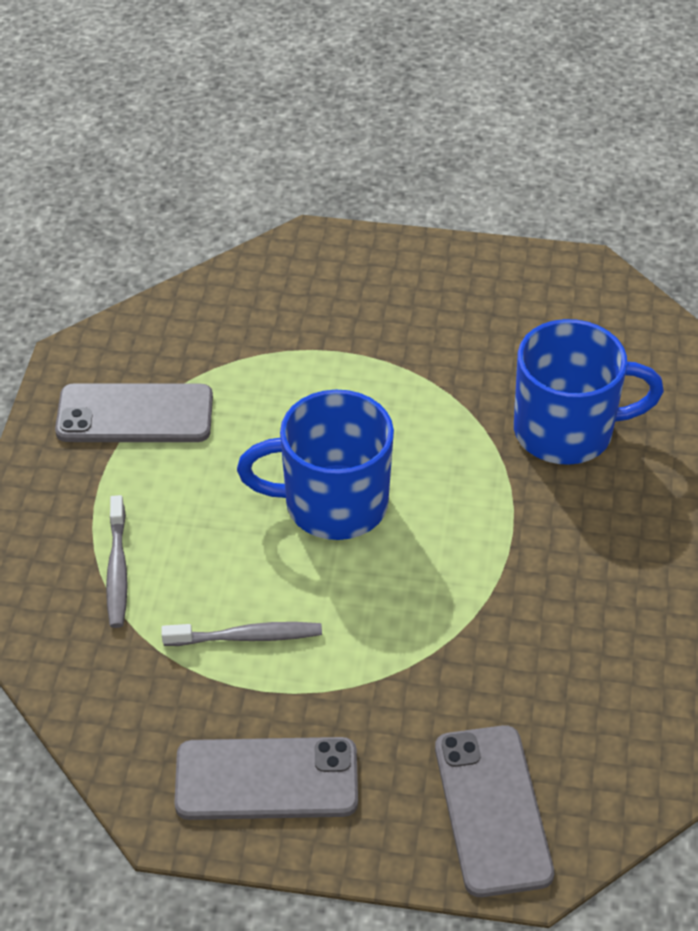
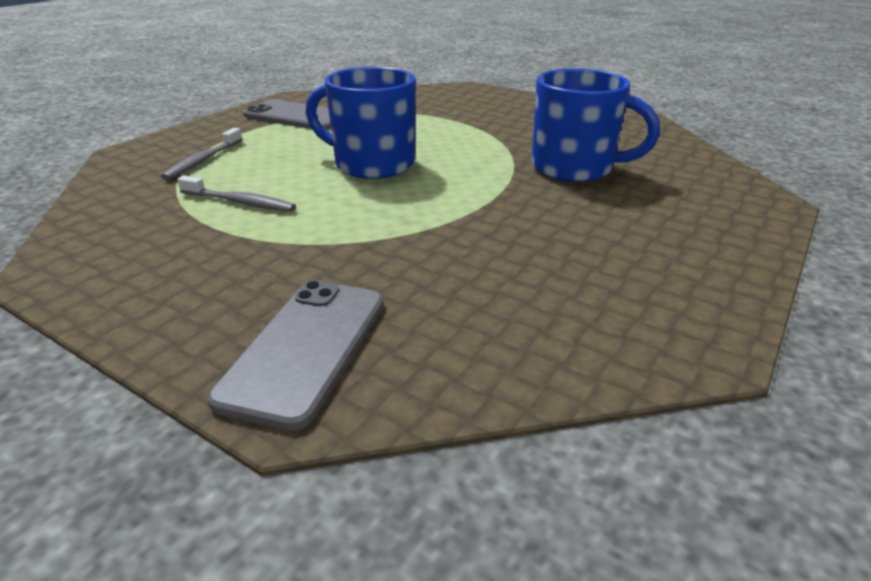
camera: 25 degrees right, 15 degrees down
(266, 780) = (148, 272): grey phone -> none

